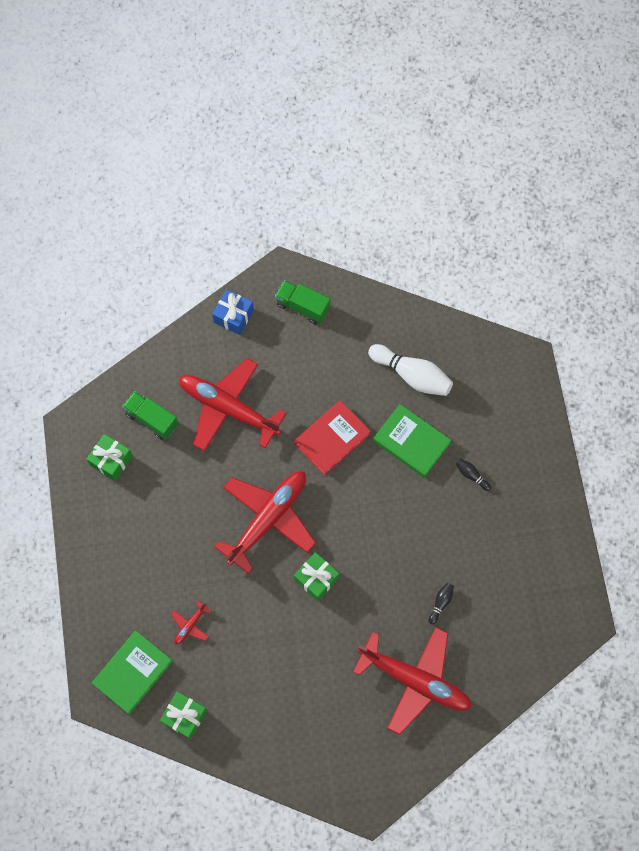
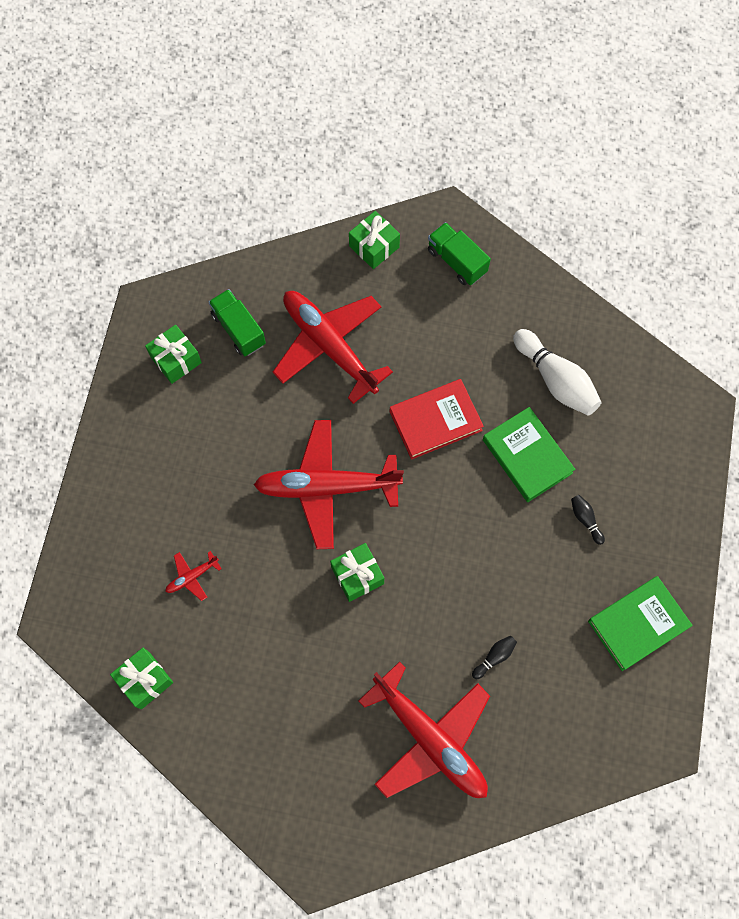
camera: 20 degrees right, 0 degrees up
(133, 672) = (106, 607): green book -> green book (638, 624)
(233, 316) = (374, 246): blue gift -> green gift
(268, 519) = (327, 487): red plane -> red plane turned 150 degrees counterclockwise

